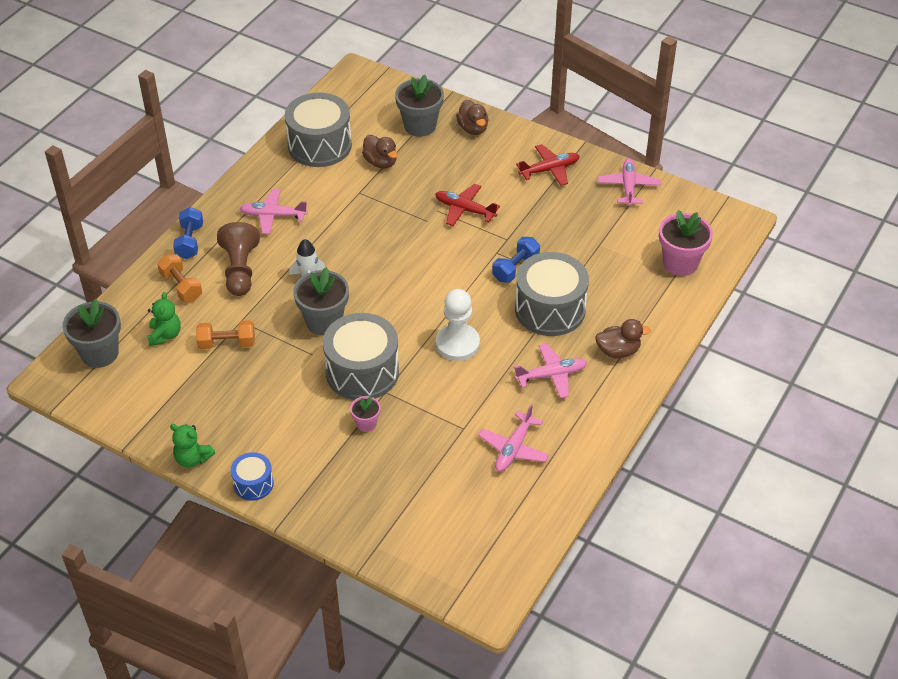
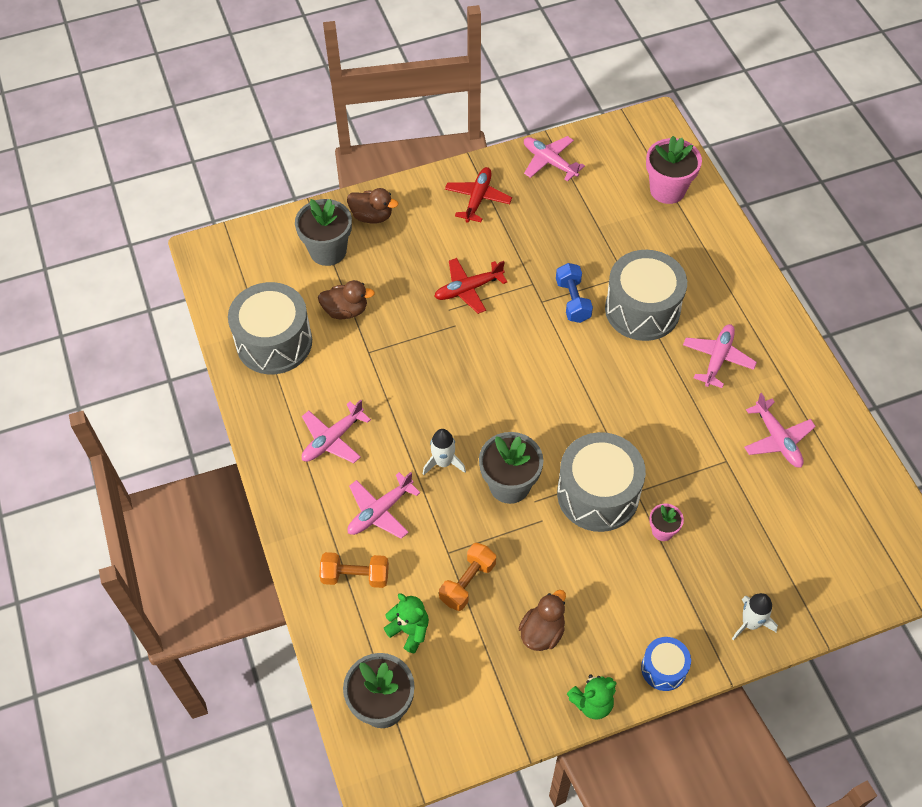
camera: 50 degrees left, 10 degrees up
(190, 241) = (300, 531): blue dumbbell -> none
(240, 270) = (380, 511): brown pawn -> pink plane
(335, 514) = (750, 623): none -> white rocket
(457, 344) = (625, 401): white pawn -> none
(618, 351) = (728, 296): brown duck -> brown duck (542, 632)

